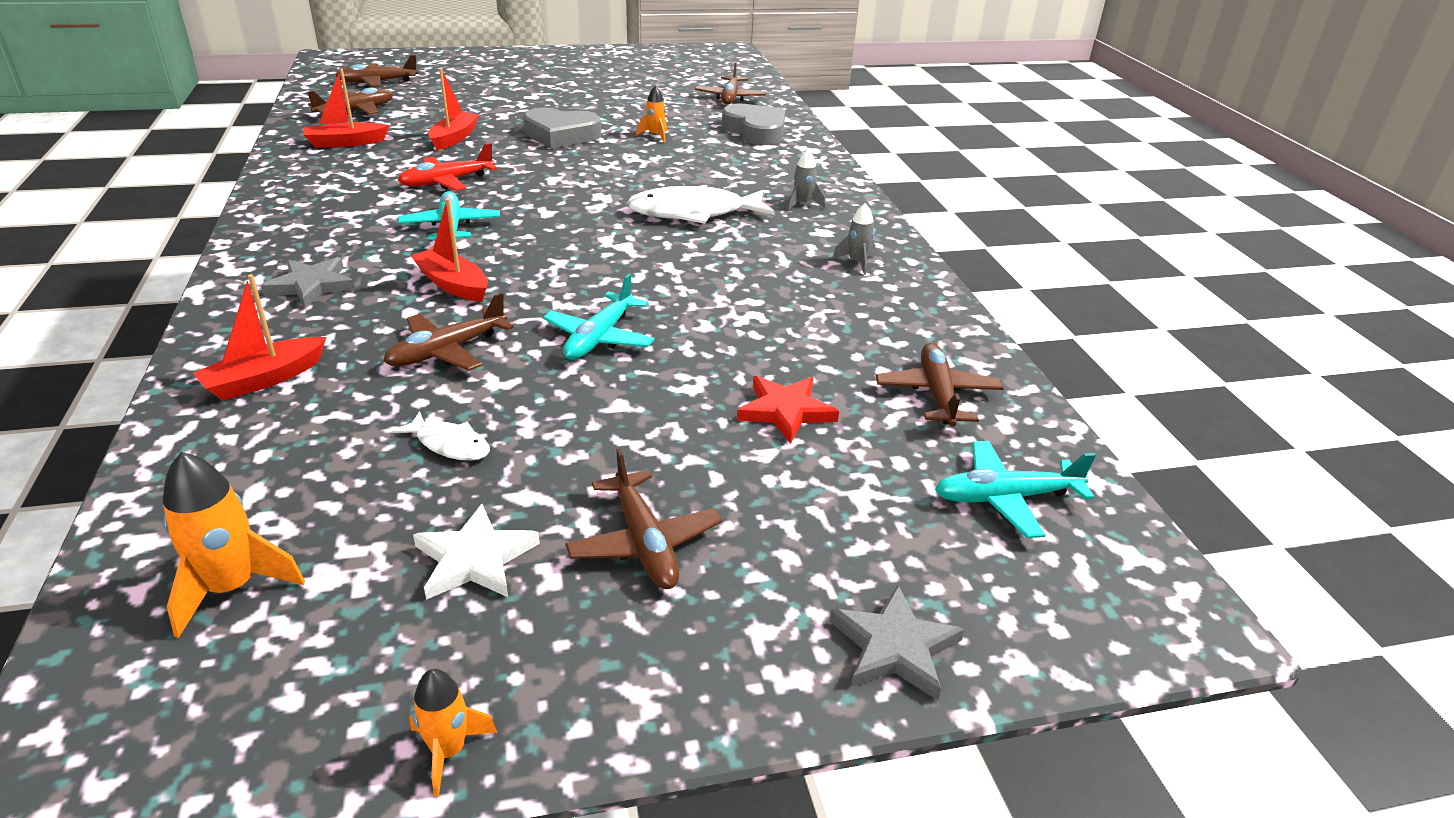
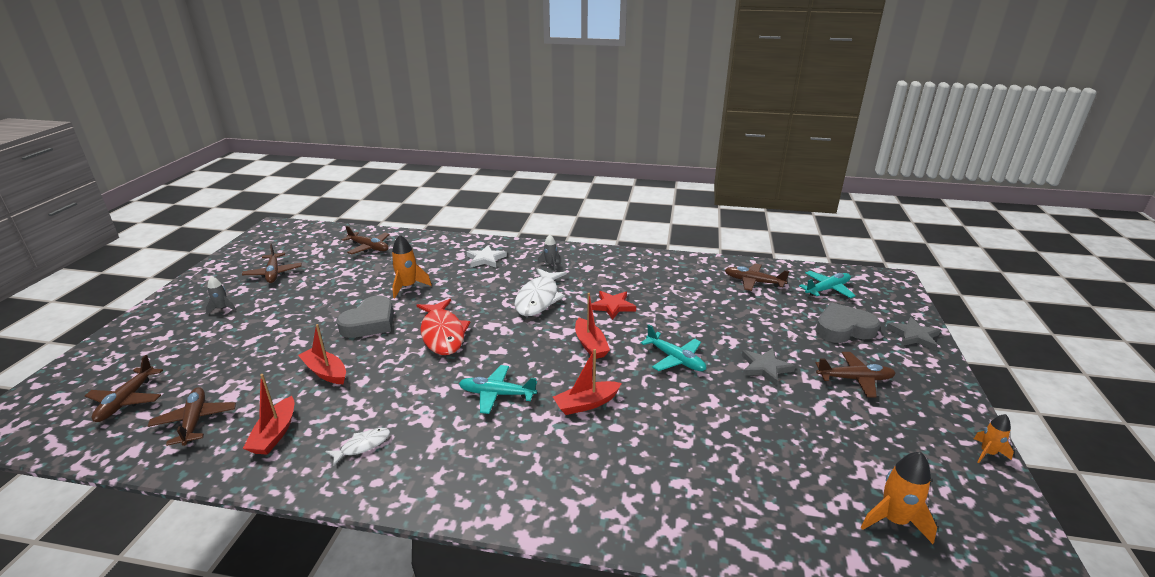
camera: 65 degrees left, 5 degrees down
(265, 379) = (683, 501): red boat -> red boat (590, 345)
(311, 285) = (555, 471): grey star -> grey star (765, 368)
(446, 182) = (413, 386): red plane -> none
(446, 351) = (672, 417): brown plane -> brown plane (273, 273)
(449, 444) = (771, 427): white fish -> white fish (362, 446)
(475, 559) = (867, 430): white star -> white star (486, 259)
(562, 174) = (443, 334): none -> red fish
(655, 136) = (408, 287): orange rocket -> orange rocket, size x1.62
(755, 131) = (435, 253): grey heart -> grey heart (843, 329)
(786, 411) = (759, 320): red star -> red star (612, 306)
(857, 262) = (627, 267): grey rocket -> grey rocket (222, 308)
(1005, 498) = (827, 289): turquoise plane -> turquoise plane turned 135 degrees counterclockwise

